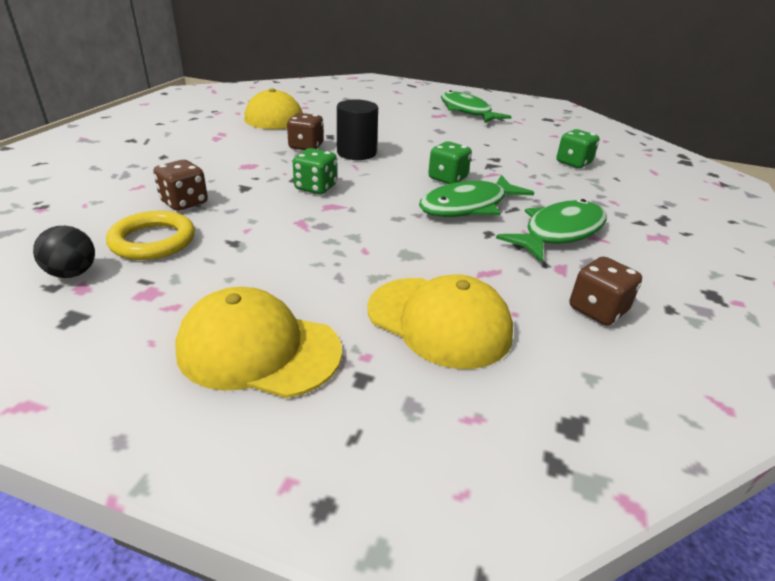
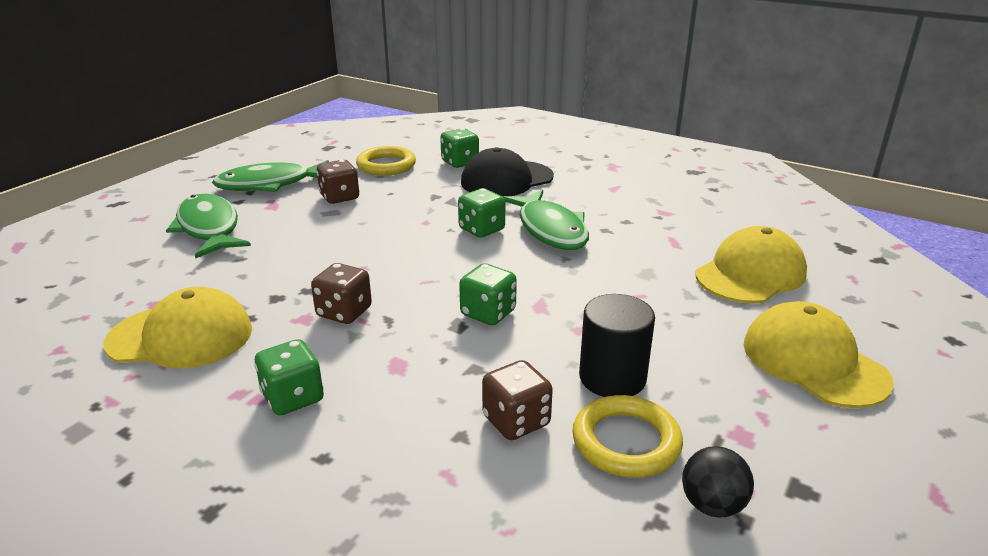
camera: 75 degrees left, 5 degrees down
(216, 144) = (293, 398): none -> green dice
(258, 349) = (813, 362): yellow cap -> yellow cap turned 120 degrees clockwise
(356, 153) = (384, 275): black cylinder -> black cylinder (612, 378)
(535, 138) = (386, 165): none -> yellow ring
(558, 183) = (506, 179): none -> black cap
(559, 232) = (605, 200): green fish -> green fish (209, 228)
(597, 310) = (721, 212): brown dice -> brown dice (339, 197)

